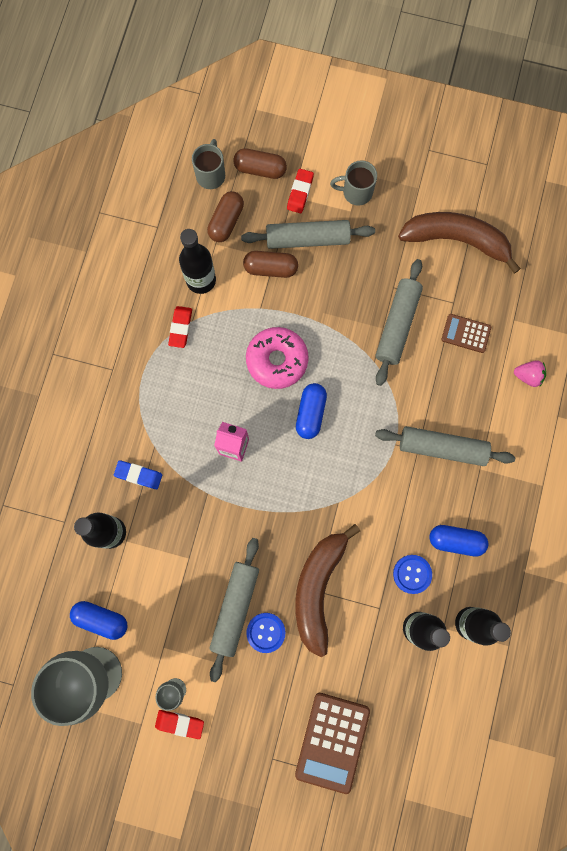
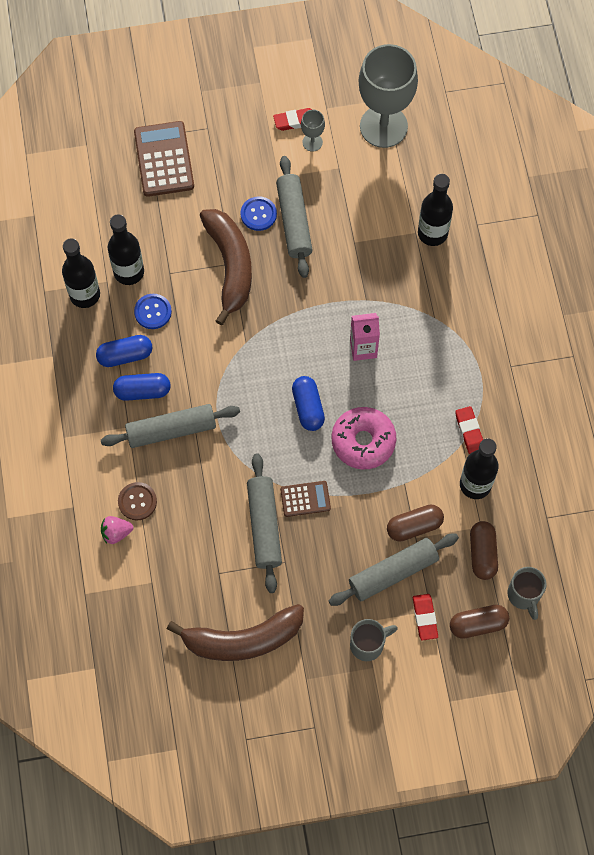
camera: 155 degrees right, 10 degrees down
(101, 619) = (402, 166): blue capsule -> blue capsule (142, 391)
(138, 475) = (435, 288): blue eraser -> none
(466, 333) = (193, 547): brown calculator -> brown calculator (305, 499)
(499, 395) = (137, 501): none -> brown button

